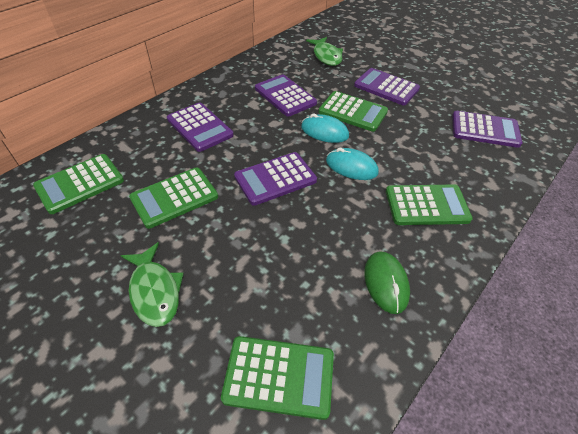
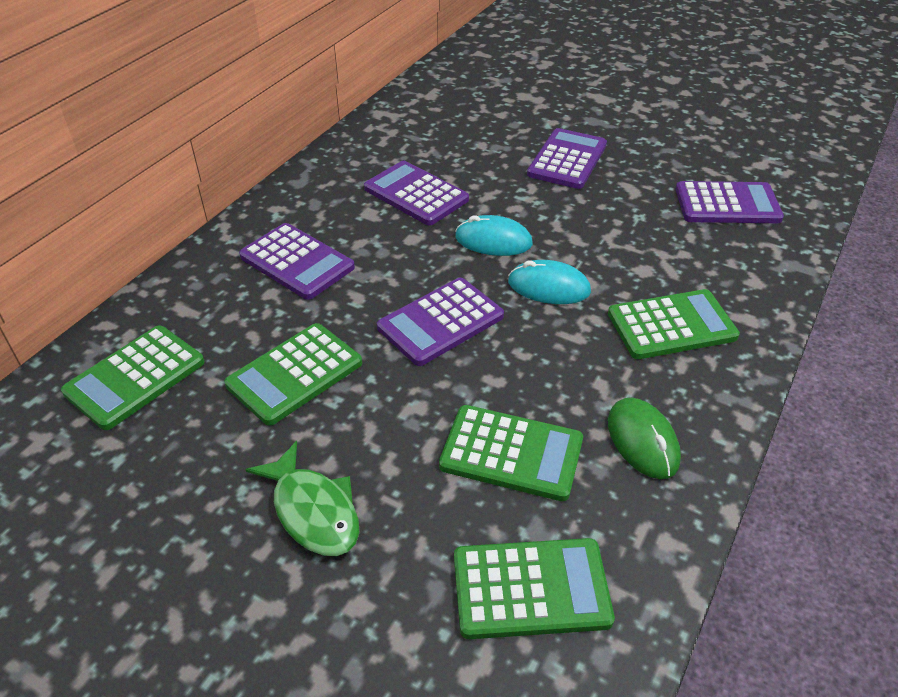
camera: 10 degrees left, 5 degrees down
(326, 56) = (461, 122): green fish -> none
(352, 112) = (527, 205): green calculator -> green calculator (511, 453)
(386, 87) = (567, 160): purple calculator -> purple calculator turned 90 degrees clockwise

